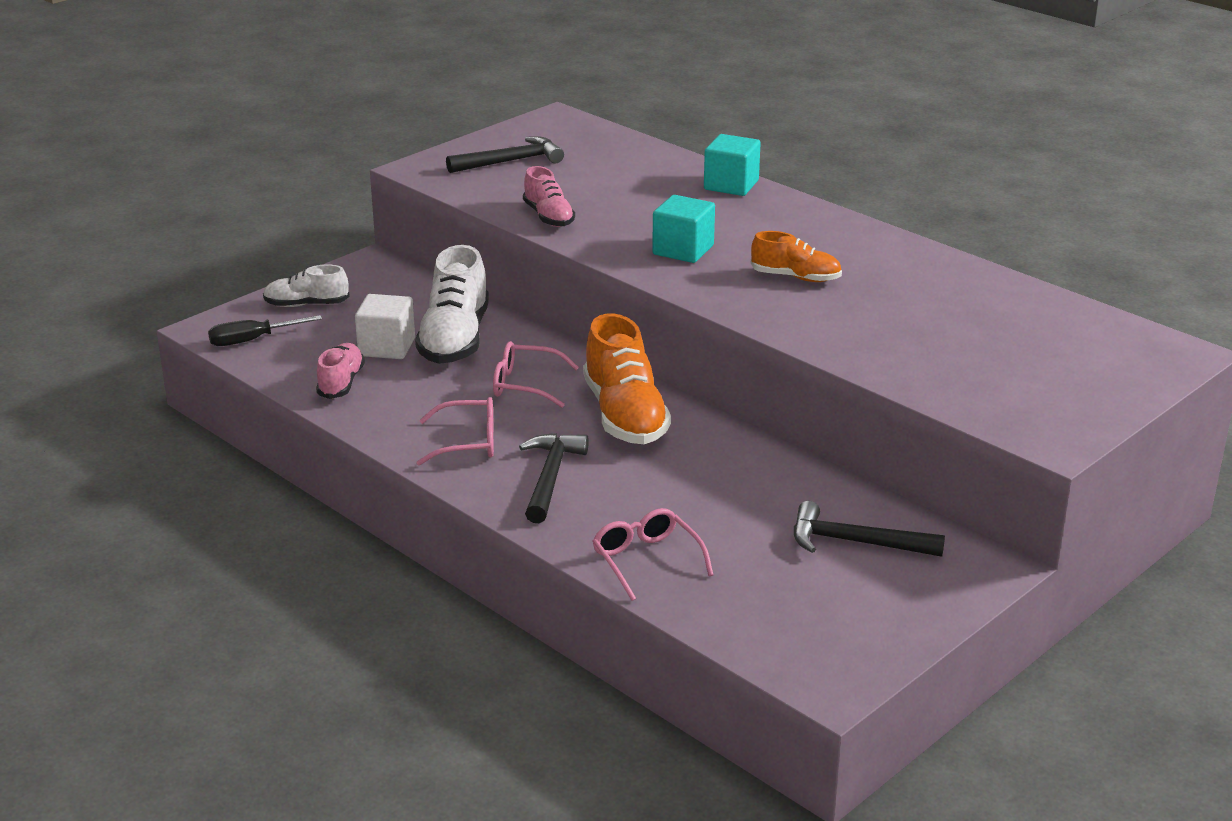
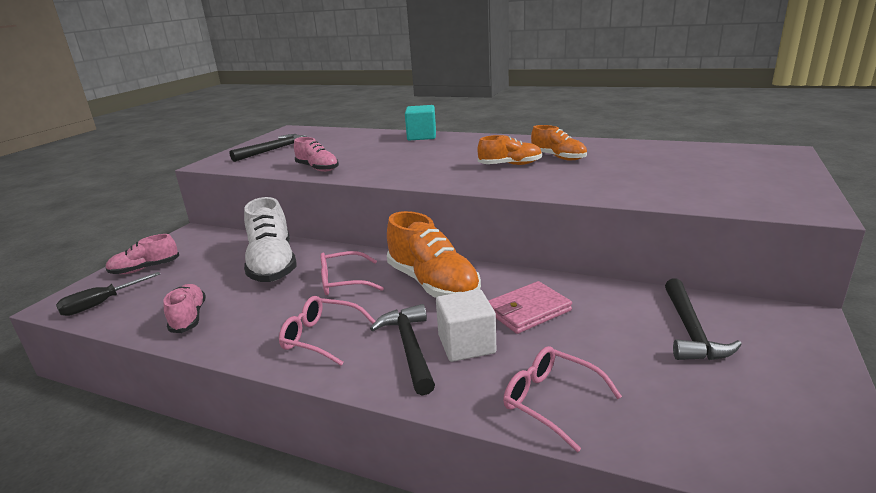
camera: 20 degrees left, 5 degrees down
(306, 305) = (145, 269): white shoe -> pink shoe
(387, 347) = (220, 282): white cube -> white cube (466, 344)
(468, 442) = (321, 337): pink glasses -> pink glasses turned 135 degrees counterclockwise
(683, 250) = (423, 167): turquoise cube -> none
(704, 475) = (528, 311): none -> pink wallet
(855, 542) = (691, 330): black hammer -> black hammer turned 75 degrees counterclockwise
(872, 281) = (558, 157): none -> orange shoe

